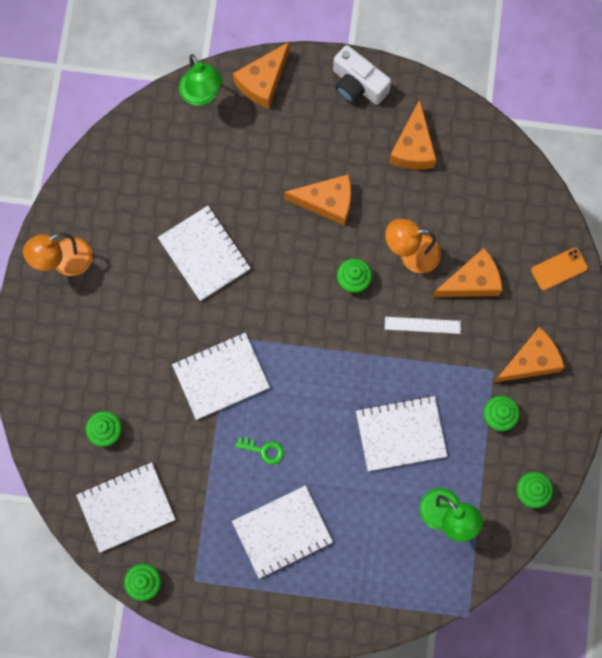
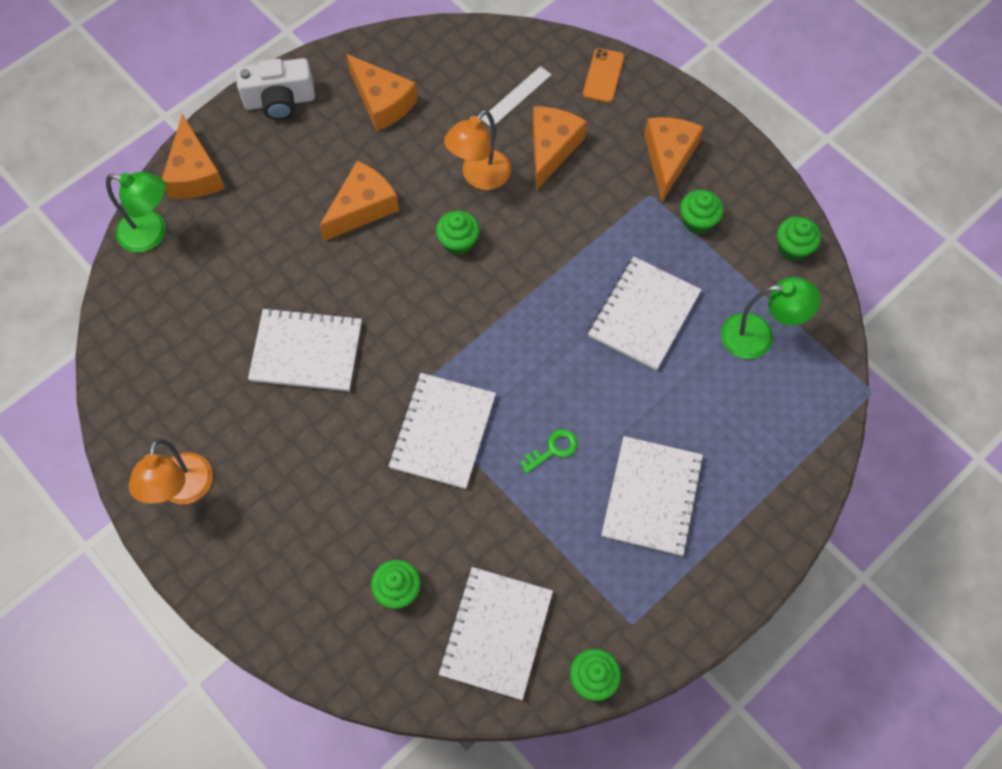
camera: 50 degrees left, 10 degrees down
(422, 325) = (555, 218): white ruler -> white ruler (516, 96)

